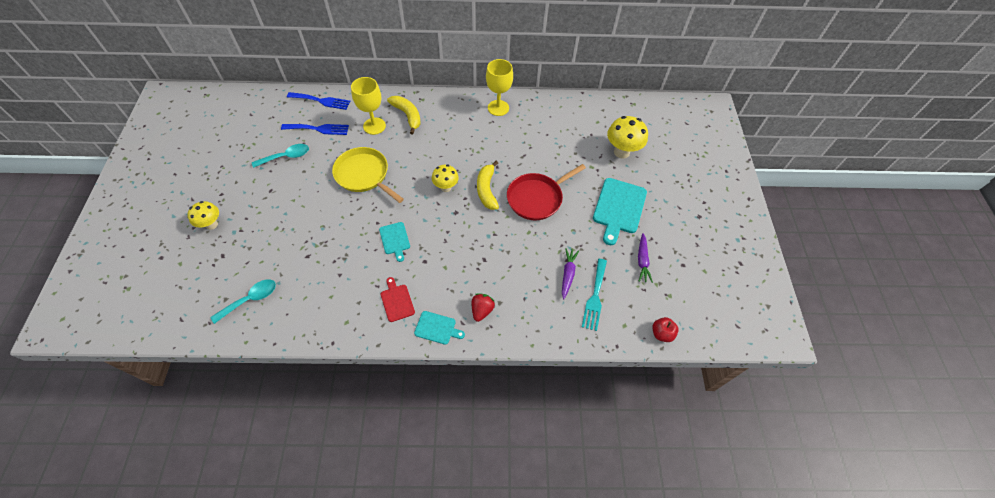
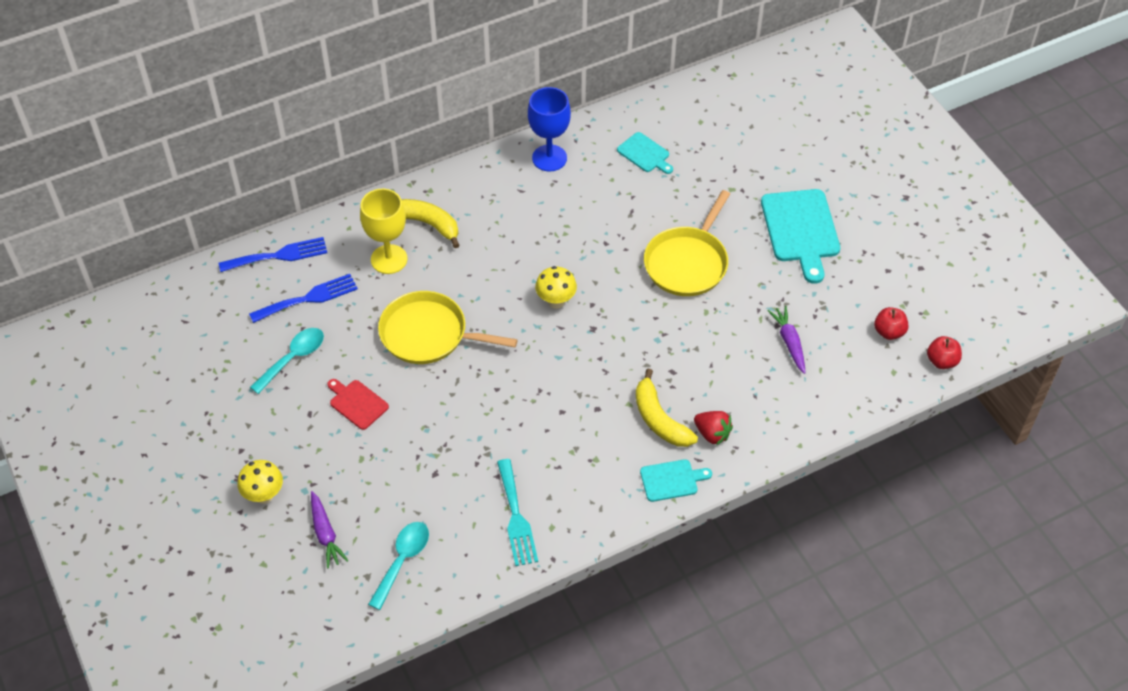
camera: 25 degrees left, 5 degrees down
(395, 239) = (537, 399): turquoise cutting board -> turquoise cutting board (645, 154)
(397, 301) = (597, 473): red cutting board -> red cutting board (357, 403)
(482, 310) = (712, 434): red strawberry -> red strawberry turned 135 degrees clockwise
(487, 190) = (613, 280): yellow banana -> yellow banana (659, 419)
(498, 108) = (549, 158): yellow goblet -> blue goblet
(537, 198) = (687, 263): red pan -> yellow pan
(595, 297) = (839, 355): turquoise fork -> turquoise fork (516, 517)
(621, 152) = (759, 151): yellow mushroom -> none
(637, 297) = (889, 332): none -> red apple
(642, 261) = (869, 284): purple carrot -> purple carrot (325, 534)

